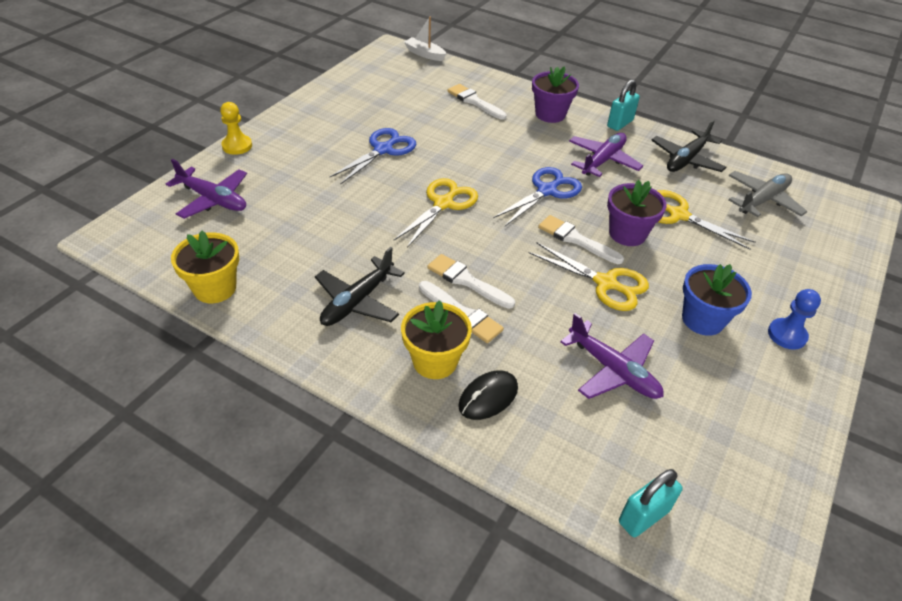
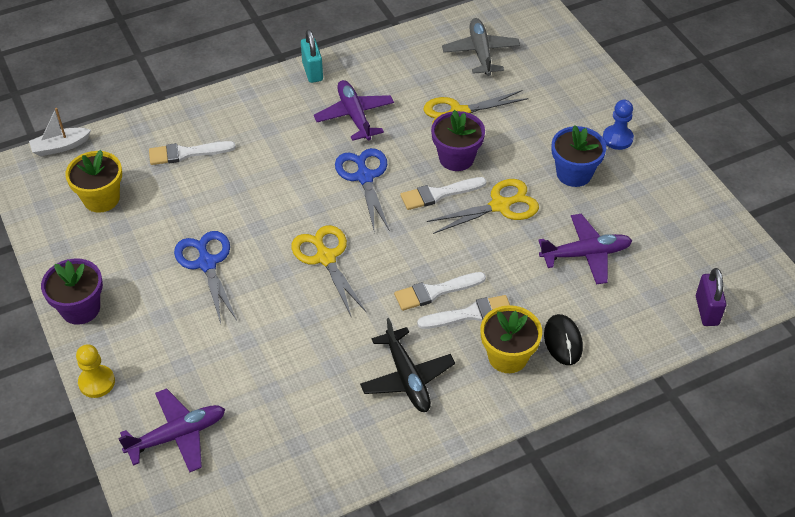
camera: 55 degrees left, 5 degrees up
(215, 288) = (315, 478): yellow flower pot -> yellow flower pot (101, 199)
(550, 114) = (257, 110): purple flower pot -> purple flower pot (80, 308)
(643, 516) = (706, 310): turquoise padlock -> purple padlock
(686, 160) = (397, 62): black plane -> none

